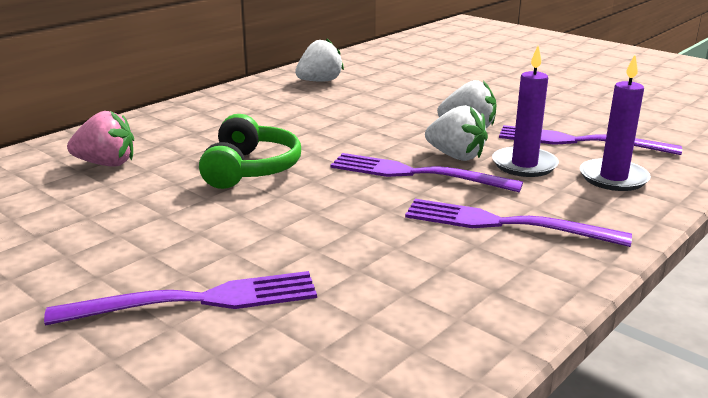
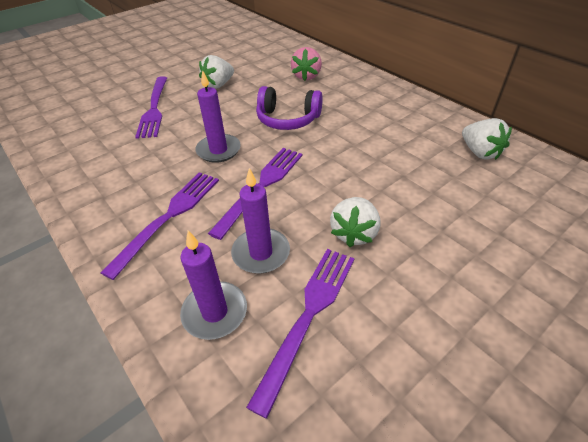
camera: 100 degrees right, 20 degrees up
(250, 169) = (288, 119): green headphones -> purple headphones
(342, 210) = (218, 150): none -> purple candle
(455, 156) = (289, 213): white strawberry -> white strawberry (218, 85)

